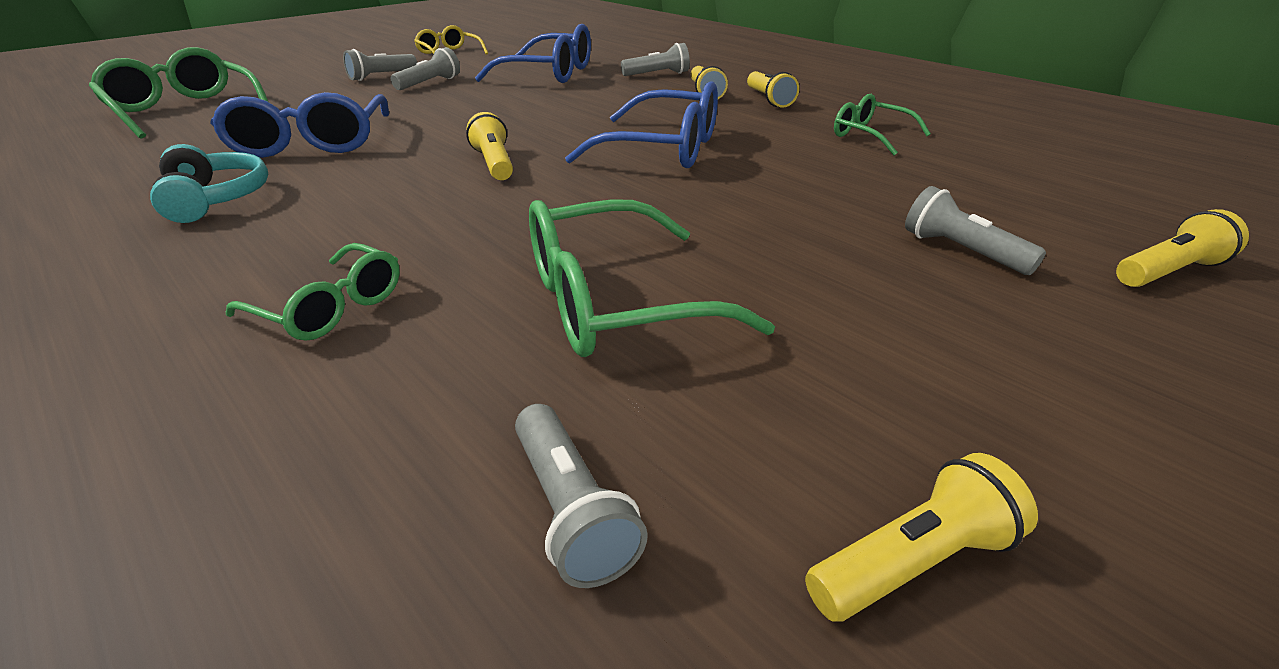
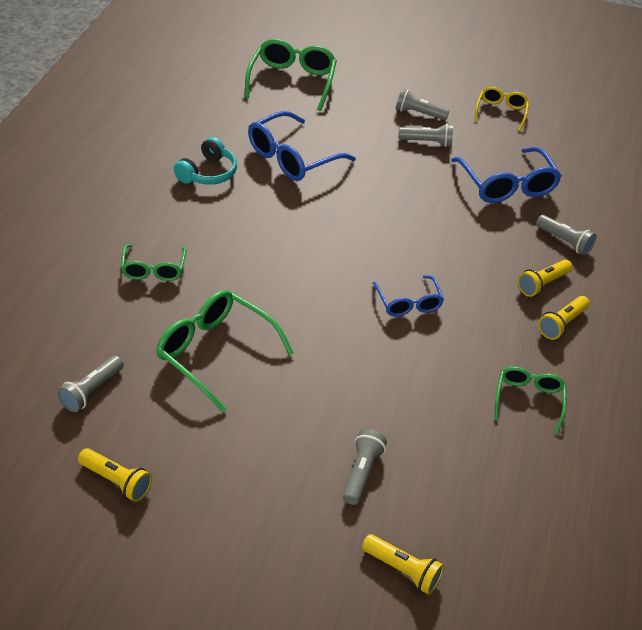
camera: 55 degrees right, 10 degrees up
(494, 163) = (324, 242): yellow flashlight -> none
(664, 149) = (408, 303): blue glasses -> blue glasses, size x0.60

